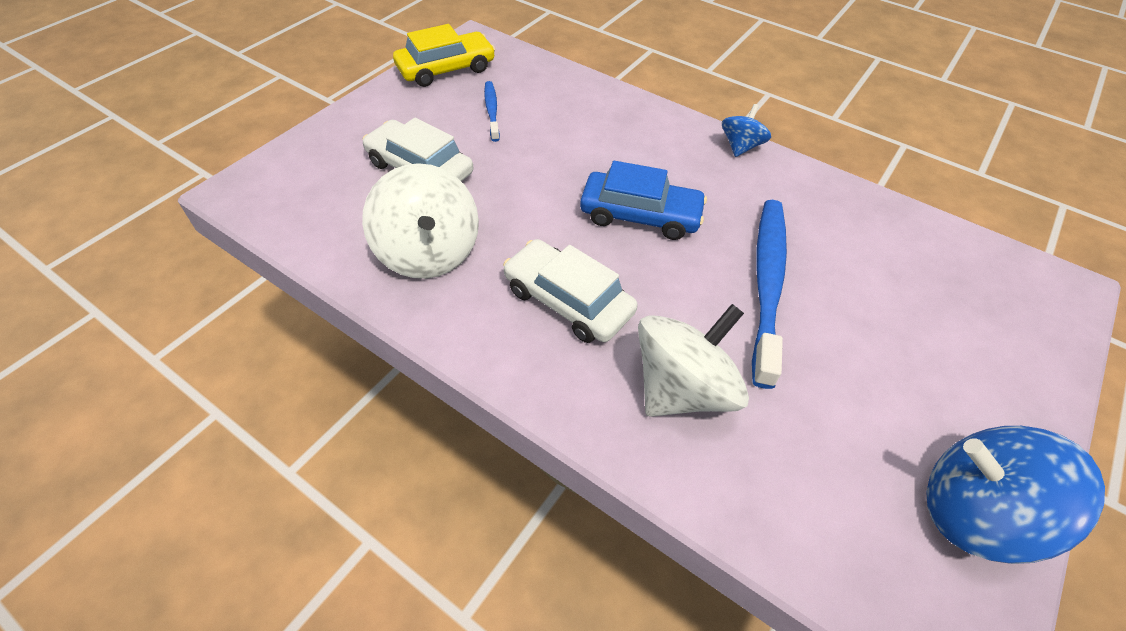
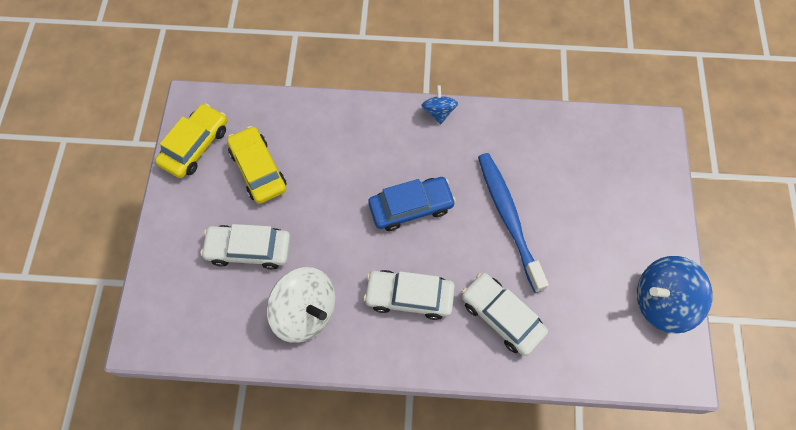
camera: 30 degrees left, 15 degrees up
(492, 111) = (258, 169): blue toothbrush -> yellow car
(682, 389) = (502, 316): white spinning top -> white car

